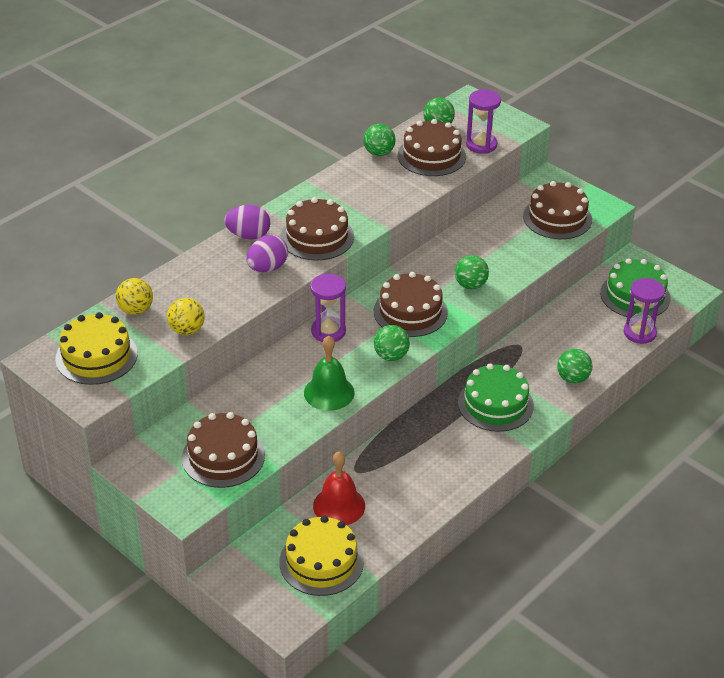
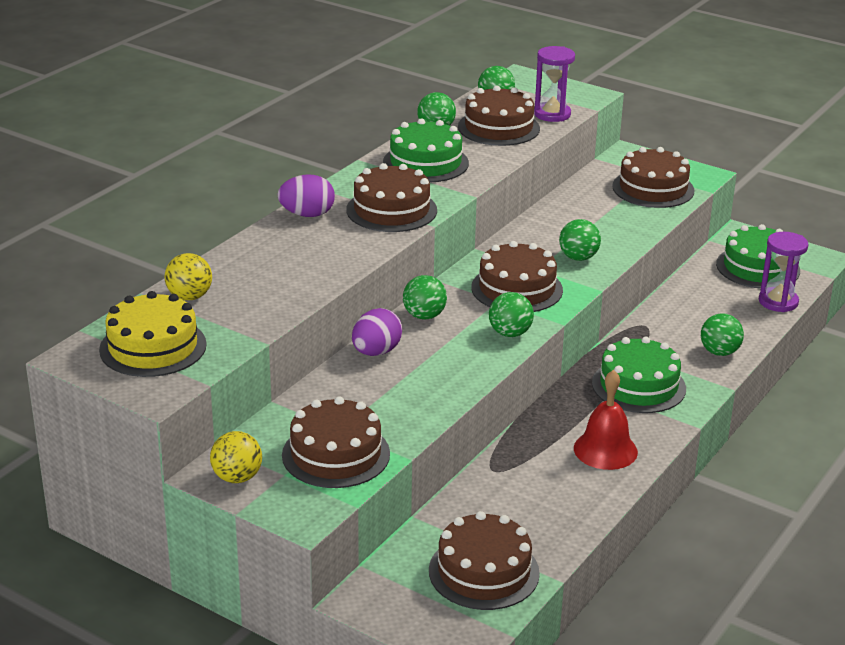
camera: 10 degrees left, 10 degrees down
(187, 330) = (261, 311): yellow ball -> yellow ball (237, 477)
(267, 268) = (342, 243): purple egg -> purple egg (376, 352)
(321, 562) = (484, 571): yellow cake -> brown cake
(328, 331) = (424, 316): purple hourglass -> green ball
(329, 392) = (447, 376): green bell -> none
(339, 506) = (485, 509): red bell -> red bell (605, 450)
(359, 189) = (425, 163): none -> green cake

